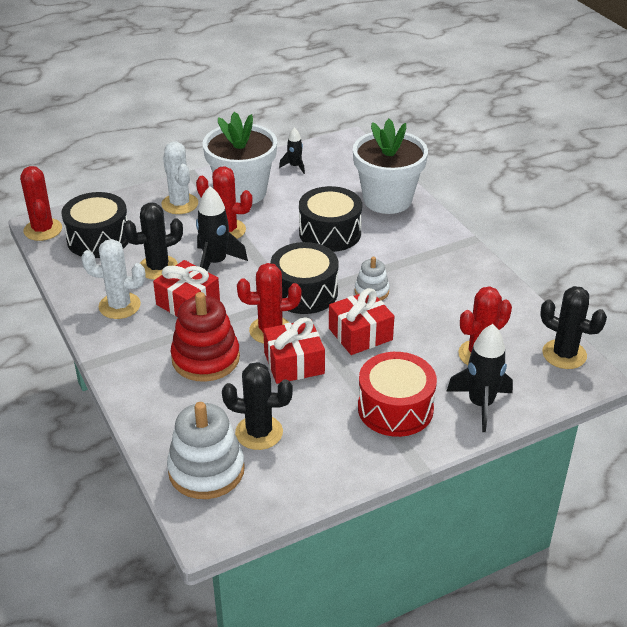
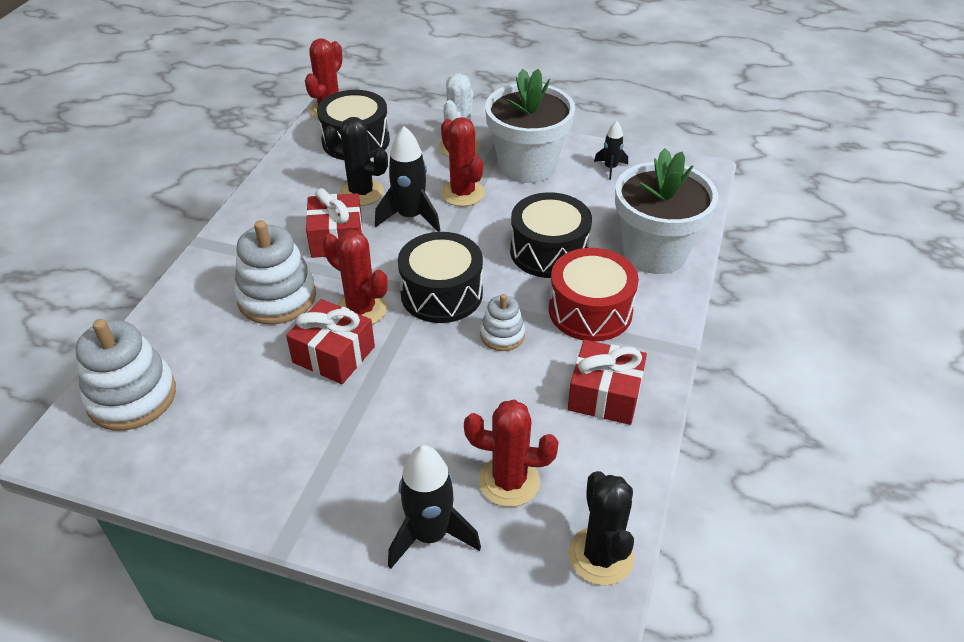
camera: 45 degrees right, 5 degrees up
(119, 306) = (287, 207): white cactus -> none
(205, 358) = (277, 297): red stacking toy -> white stacking toy
(259, 432) = (214, 396): black cactus -> none
(360, 334) = (429, 370): red gift -> red gift (604, 395)
(395, 408) = (348, 469): red drum -> red drum (590, 311)

